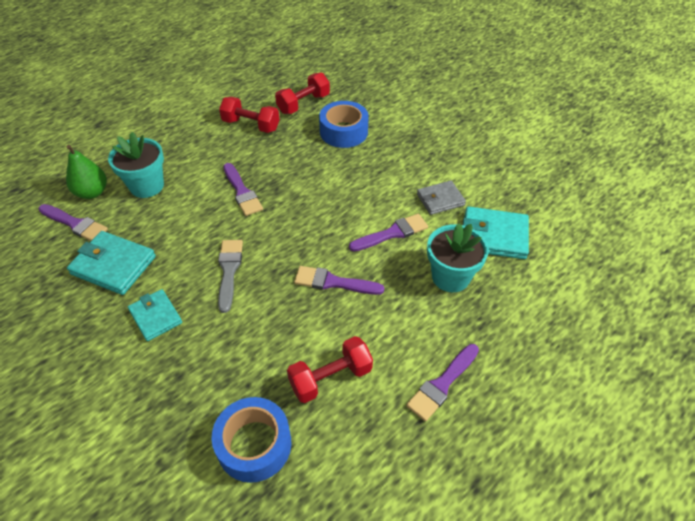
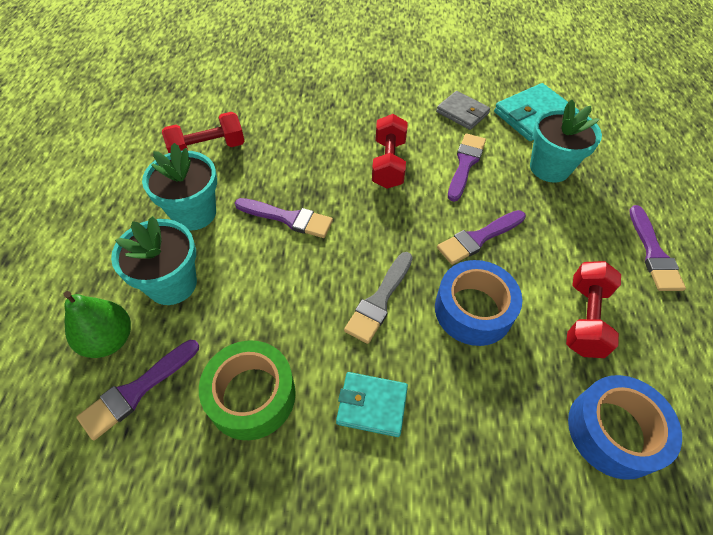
camera: 45 degrees left, 5 degrees up
(75, 224) = (136, 391): purple brush -> purple brush turned 150 degrees clockwise
(113, 265) = (251, 395): turquoise wallet -> green tape
(200, 156) = (194, 213): none -> turquoise flower pot
(229, 271) = (379, 300): grey brush -> grey brush turned 105 degrees counterclockwise
(303, 104) = (235, 99): red dumbbell -> red dumbbell (388, 163)
(343, 132) = (309, 103): blue tape -> blue tape (473, 310)
(440, 200) = (462, 113): grey wallet -> grey wallet turned 75 degrees counterclockwise

